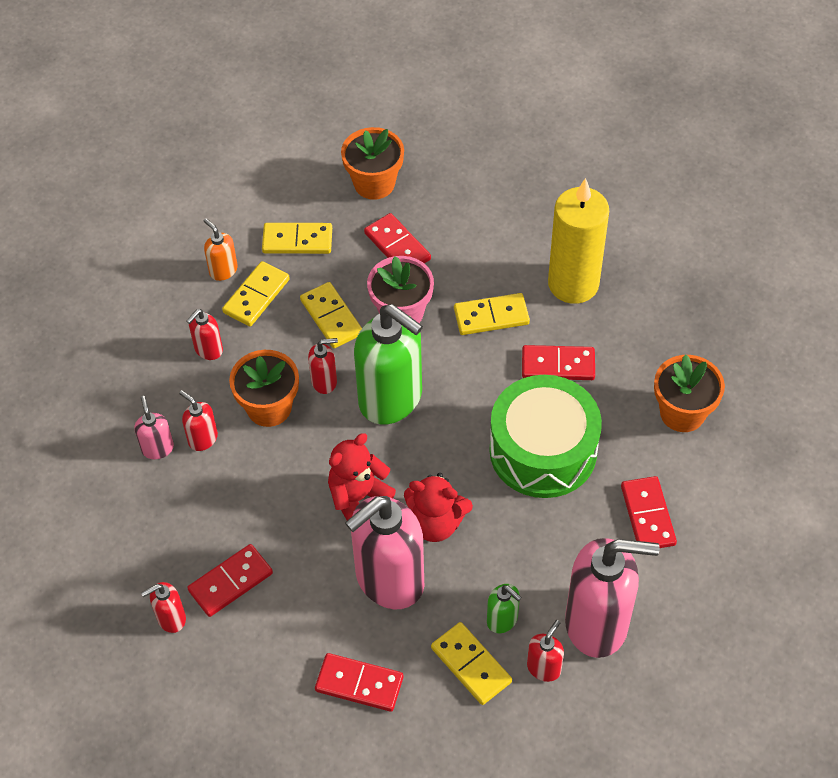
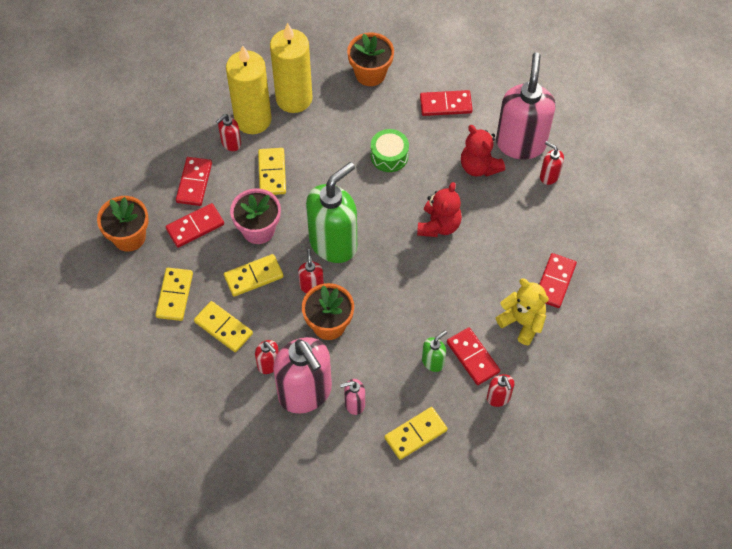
camera: 85 degrees left, 5 degrees up
(202, 439) = (350, 371): red soap dispenser -> red soap dispenser (231, 143)
(223, 270) = (193, 351): orange soap dispenser -> none
(289, 642) = (522, 322): none -> yellow teddy bear
(358, 498) = (413, 271): red teddy bear -> red teddy bear (479, 166)
(389, 580) = (480, 257): pink soap dispenser -> pink soap dispenser (305, 393)
(471, 665) = (545, 216): yellow domino -> yellow domino (415, 434)
(502, 620) = (514, 195): green soap dispenser -> green soap dispenser (433, 362)
(543, 450) = (389, 156): green drum -> green drum, size x0.51
(558, 365) = (321, 138): red domino -> red domino (194, 183)
(618, 326) = (294, 98): none -> yellow candle

